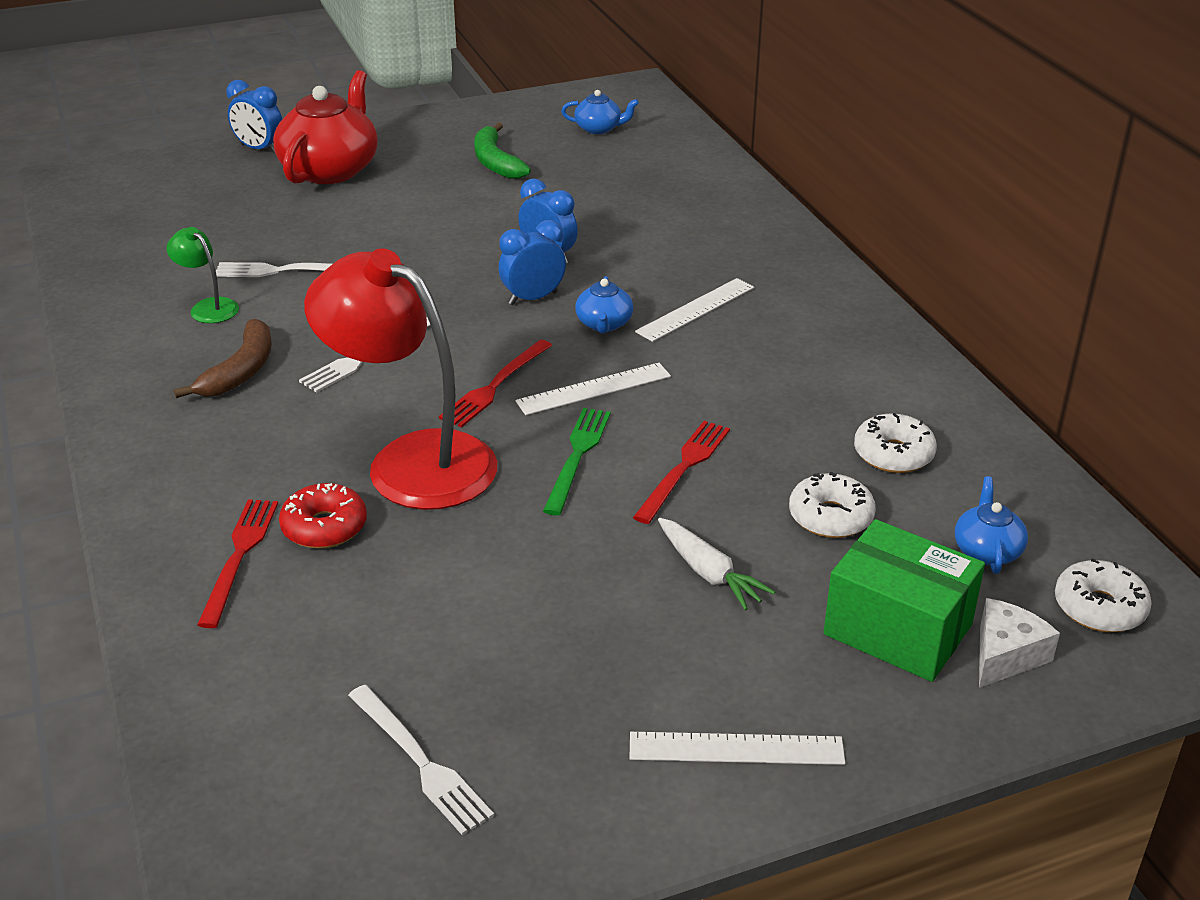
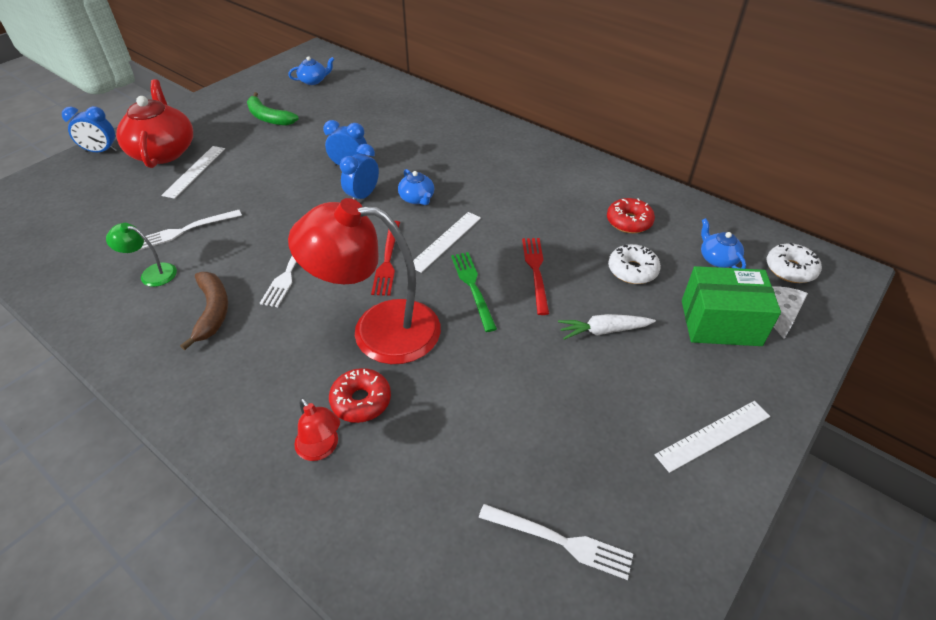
camera: 30 degrees left, 10 degrees up
(239, 556) = (321, 449): red fork -> red lamp
(696, 309) = (459, 173): white ruler -> white ruler (195, 171)
(708, 572) = (604, 331): white carrot -> white carrot turned 150 degrees clockwise
(893, 454) = (629, 222): white donut -> red donut

